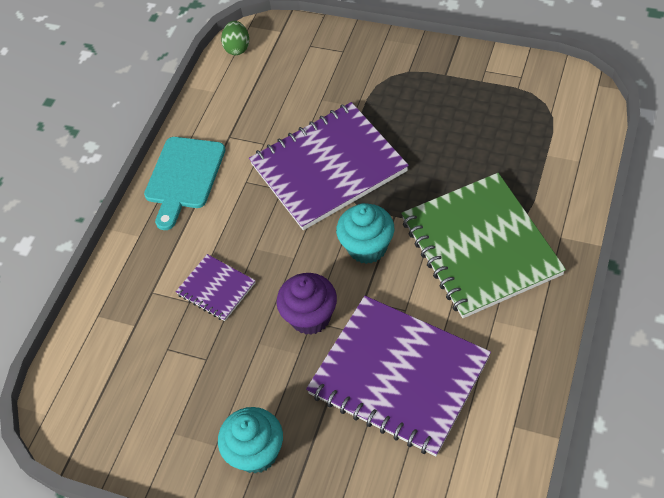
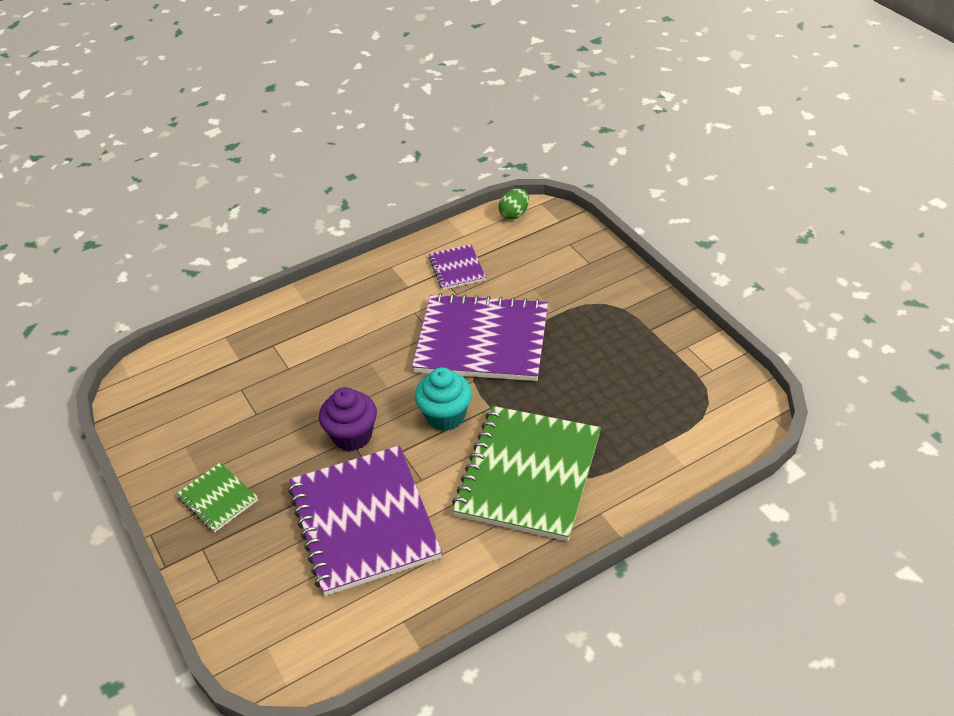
camera: 35 degrees right, 10 degrees down
(184, 177) = (377, 281): turquoise cutting board -> none
(216, 289) = (314, 372): purple notebook -> purple notebook (456, 269)
(256, 452) = (217, 499): turquoise cupcake -> green notebook

